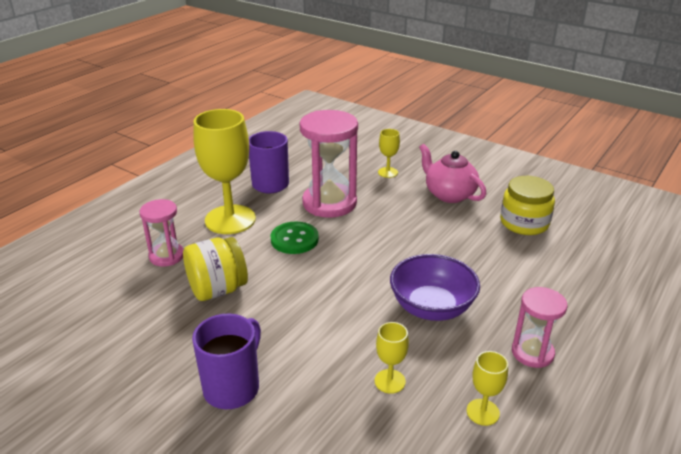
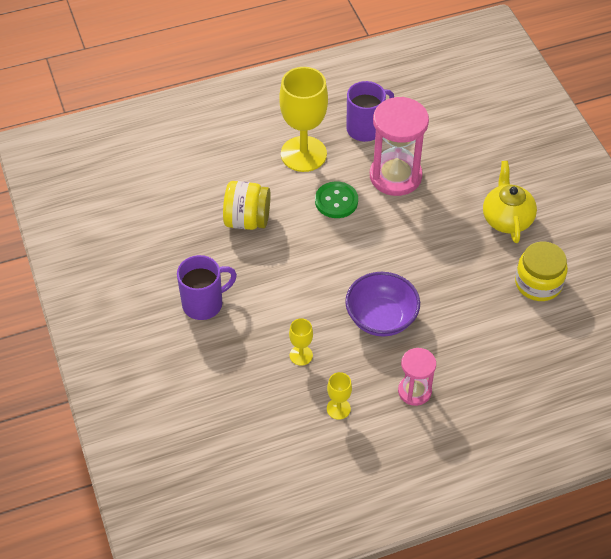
camera: 35 degrees right, 20 degrees up
(167, 256) = (233, 169): pink hourglass -> none
(388, 172) = (478, 165): yellow goblet -> none
(449, 194) = (506, 218): pink teapot -> yellow teapot

